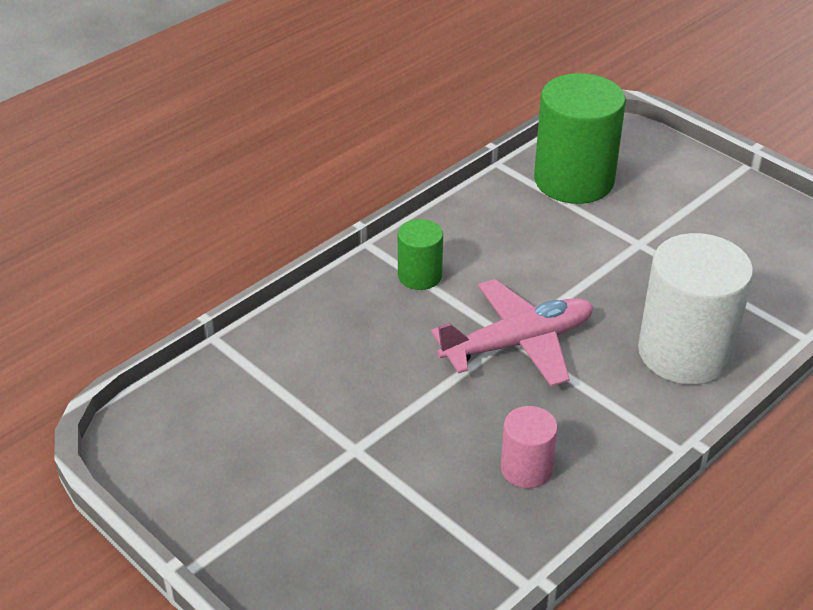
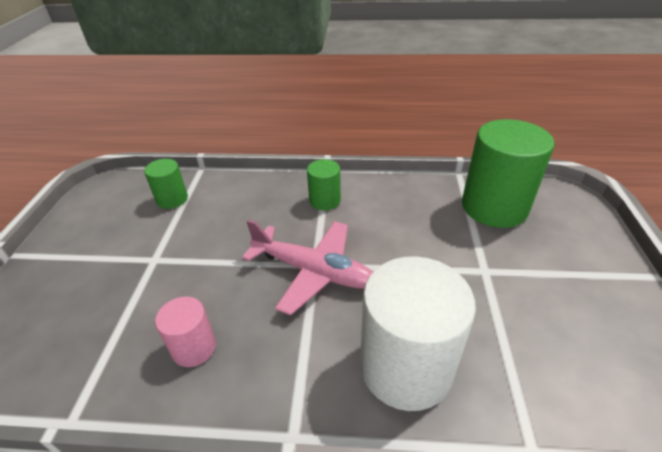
camera: 50 degrees right, 0 degrees up
(252, 390) = (172, 199): none -> green cylinder

